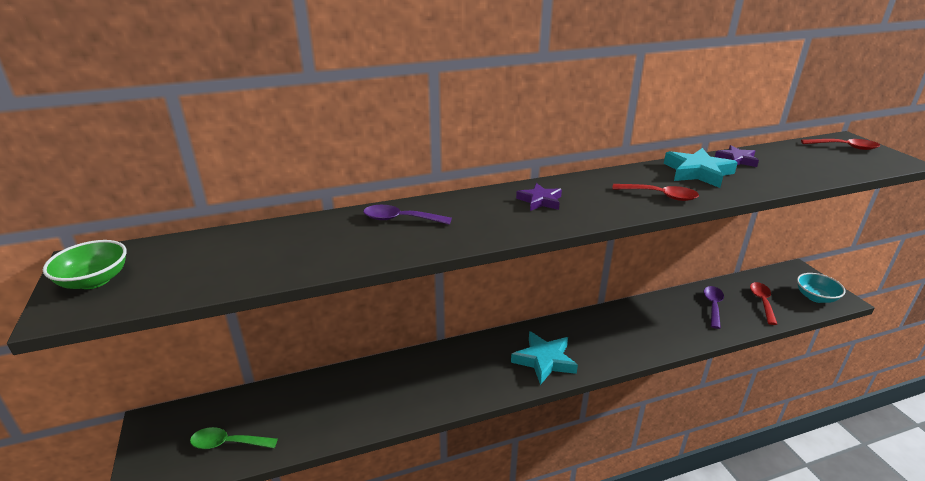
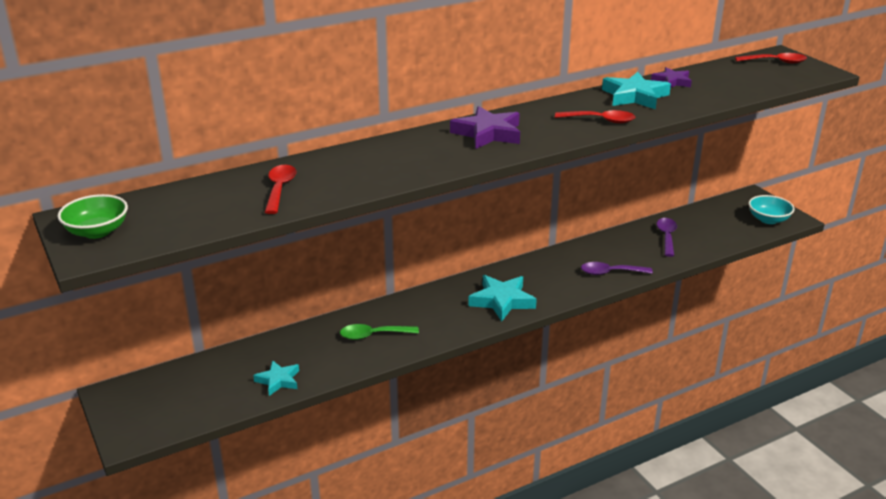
camera: 10 degrees left, 0 degrees up
(228, 443) = (202, 400): green spoon -> green spoon (373, 335)
(307, 428) = (278, 380): none -> turquoise star
(400, 219) = (359, 159): purple spoon -> purple spoon (610, 272)
(540, 201) = (488, 133): purple star -> purple star, size x1.62
(762, 302) = (715, 229): red spoon -> red spoon (280, 189)

